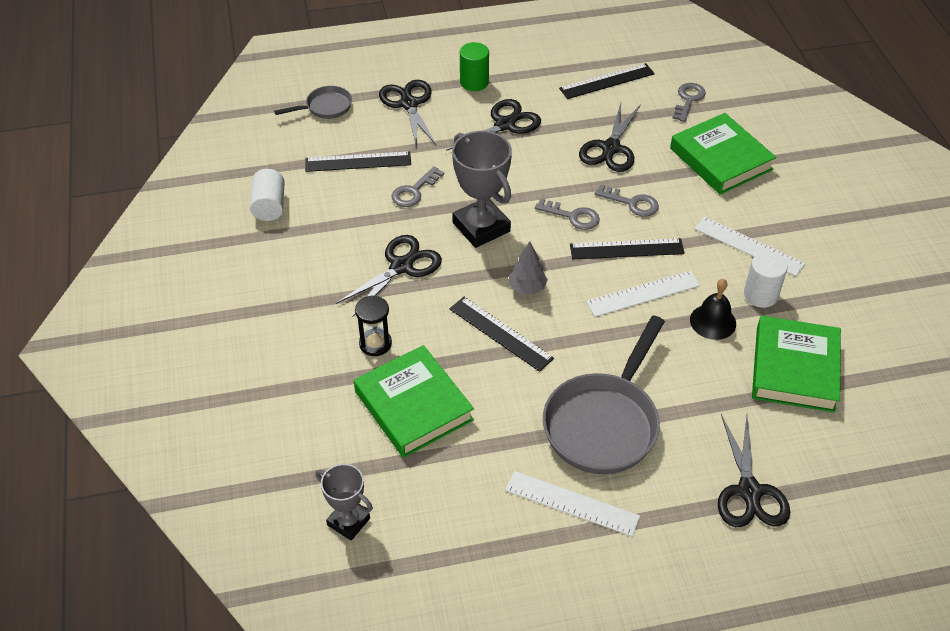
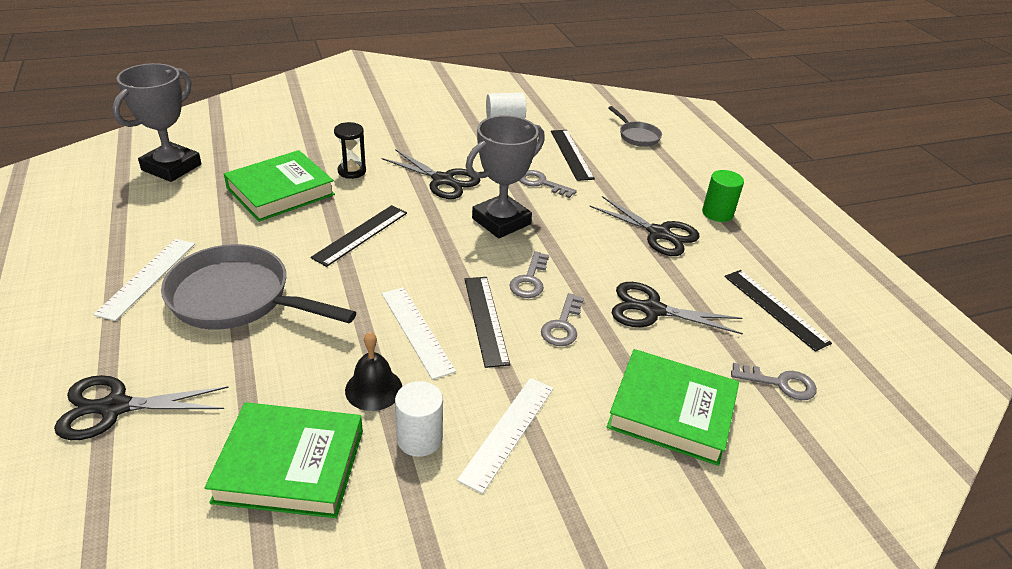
camera: 80 degrees right, 10 degrees down
(348, 521) = (171, 167): grey trophy -> grey trophy, size x1.68
(409, 104) = (662, 177): black scissors -> none
(527, 288) = (421, 250): grey tree -> none
(720, 159) = (671, 411): green book -> green book turned 60 degrees clockwise

